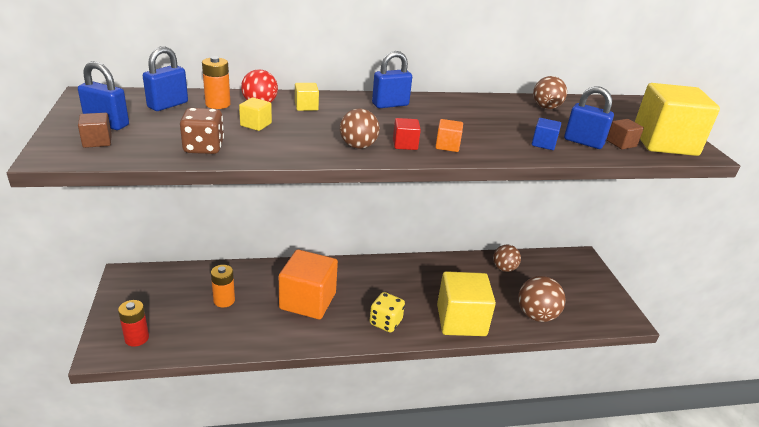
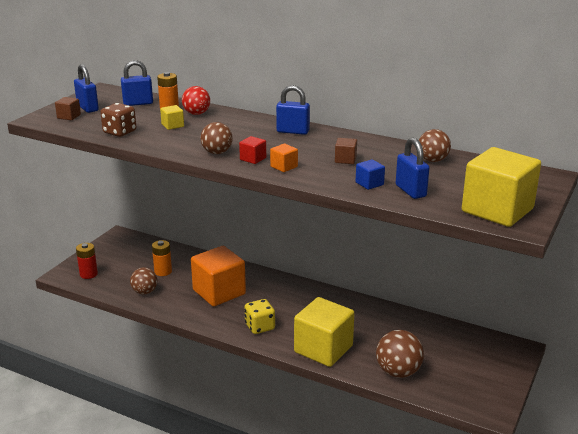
camera: 40 degrees right, 5 degrees down
(306, 106) = (226, 121): yellow cube -> none
(504, 268) = (416, 328): brown ball -> brown ball (144, 292)
(621, 143) = (447, 200): brown cube -> brown cube (345, 160)

